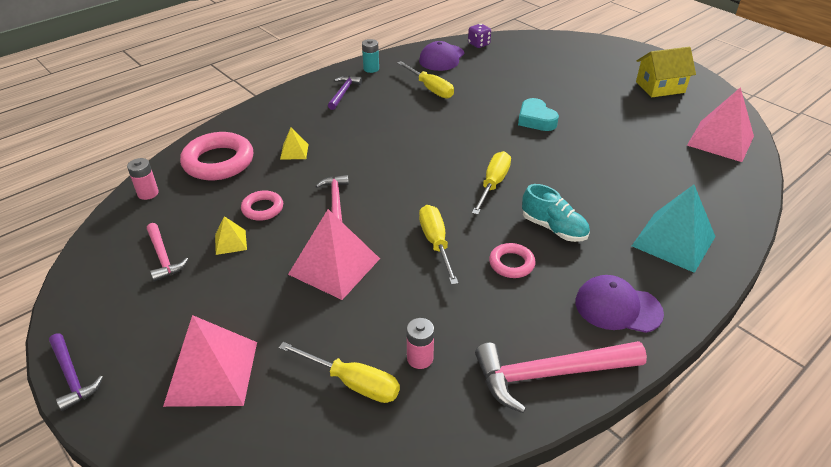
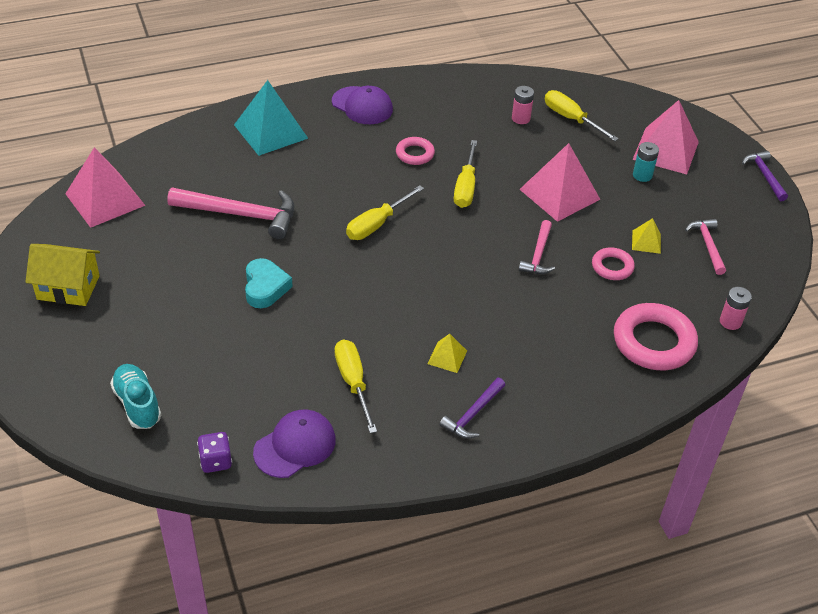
camera: 160 degrees left, 5 degrees up
(294, 151) = (565, 330): yellow pyramid -> yellow pyramid (447, 357)
(371, 69) = (412, 455): turquoise battery -> turquoise battery (642, 175)
(549, 374) = (441, 88): pink hammer -> pink hammer (241, 215)
(554, 228) = (357, 169): turquoise shoe -> turquoise shoe (137, 404)

